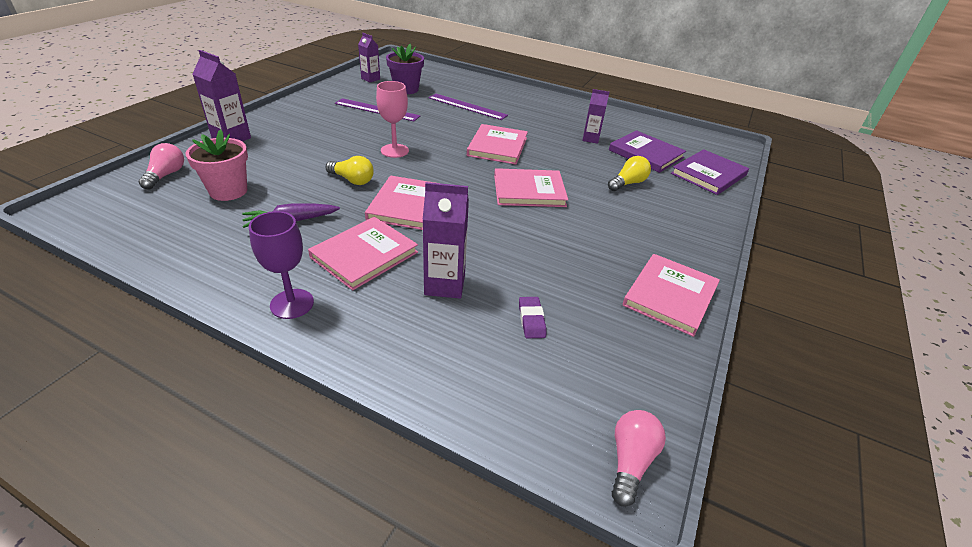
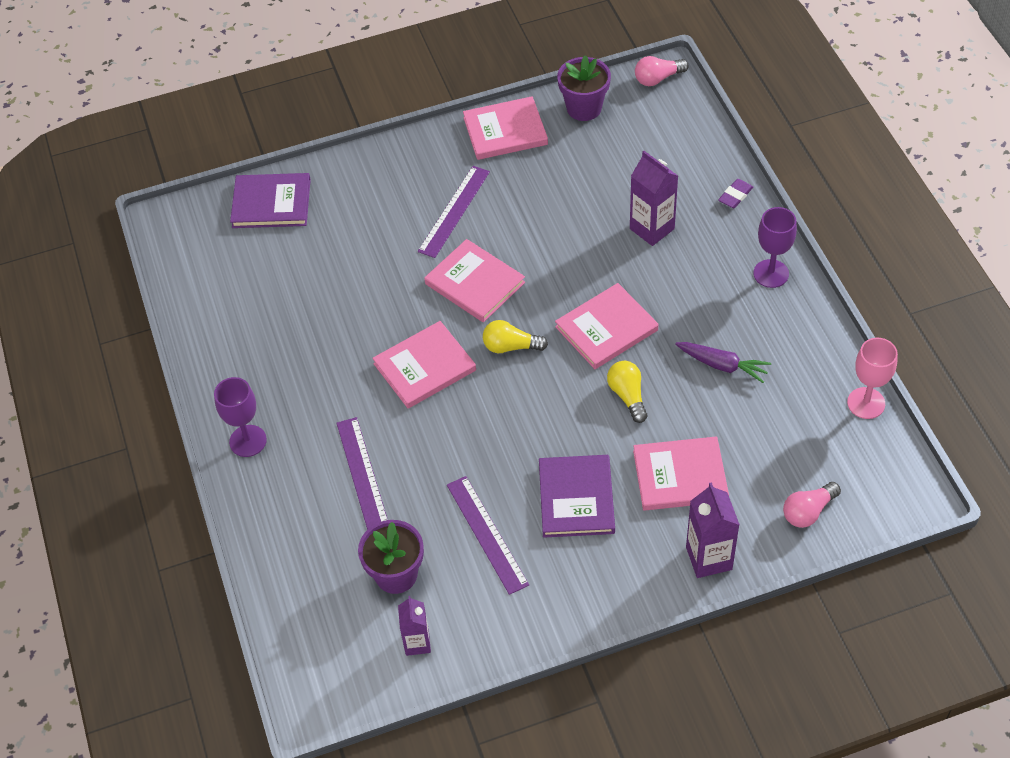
camera: 130 degrees left, 15 degrees up
(228, 191) = (757, 445): pink flower pot -> none
(364, 255) = (688, 290): pink book -> pink book (680, 476)
(394, 151) = (543, 424): pink goblet -> pink goblet (866, 403)
(531, 320) = (621, 170): purple eraser -> purple eraser (735, 196)
(537, 99) = (248, 441): none -> purple goblet
(590, 139) = (303, 321): purple carton -> none
(607, 221) = (454, 211): none -> purple ruler
(628, 183) = (368, 238): yellow light bulb -> yellow light bulb (511, 346)
(646, 154) = (283, 264): purple book -> purple book (576, 498)
(646, 362) = (584, 108): none -> purple flower pot

